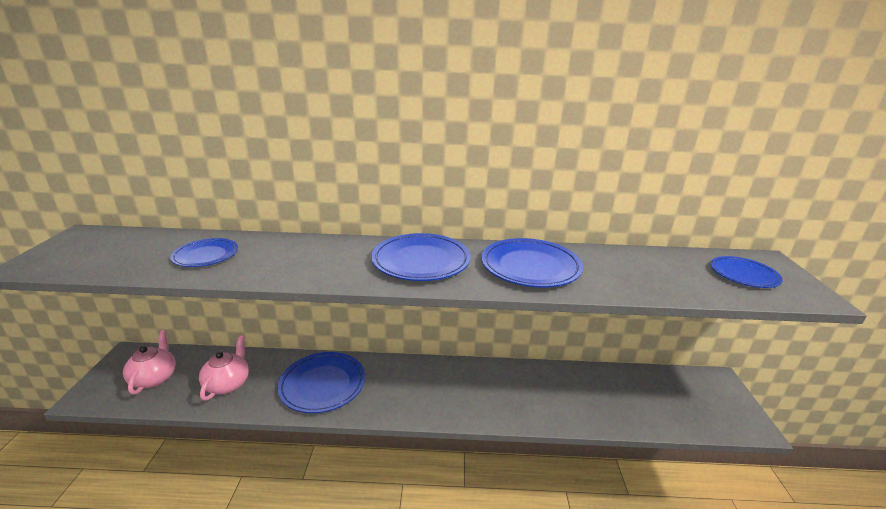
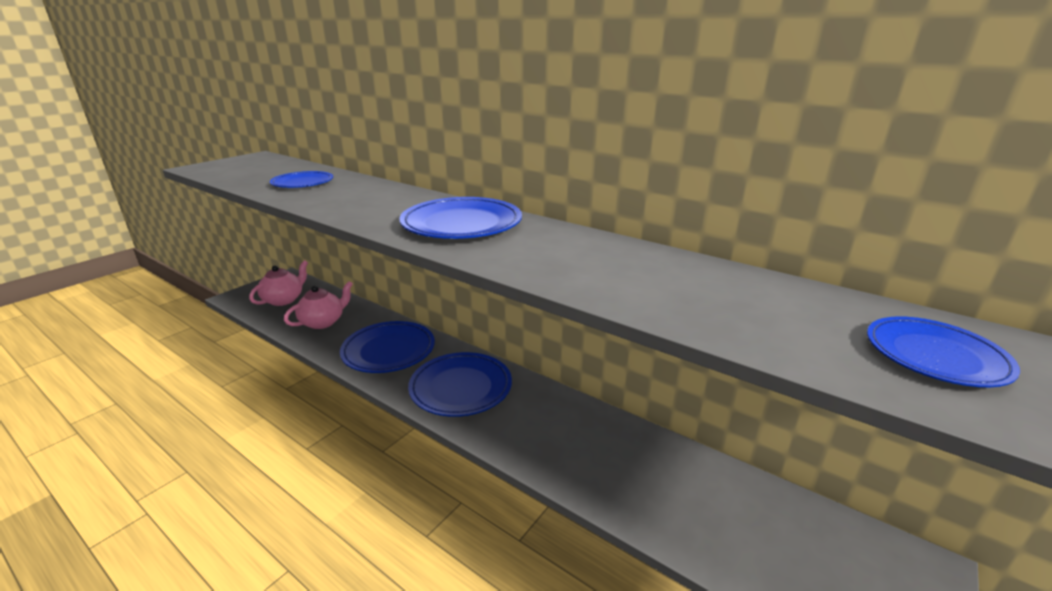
camera: 35 degrees right, 0 degrees up
(530, 267) = (573, 256): blue plate -> blue plate (461, 387)

